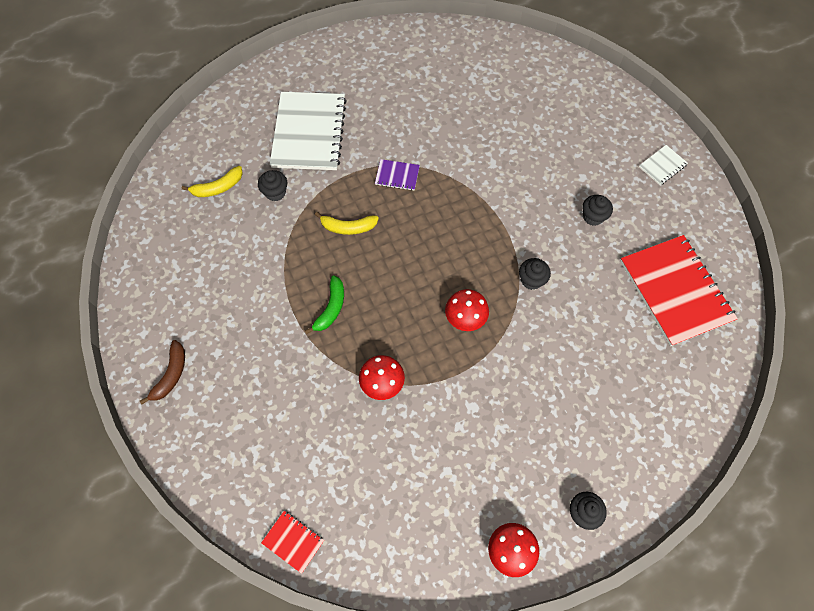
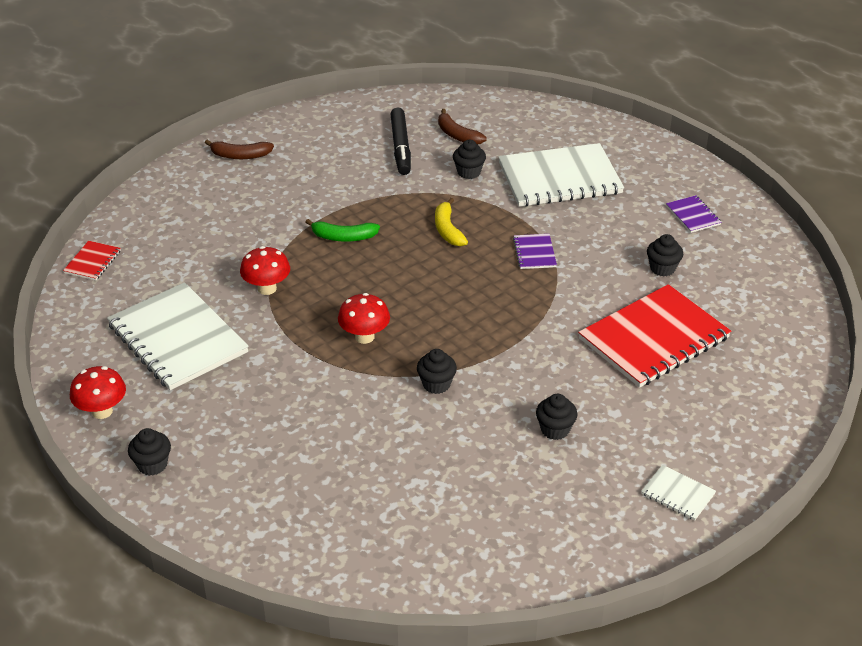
camera: 75 degrees right, 25 degrees down
(217, 235) = (400, 147): none -> black marker
(218, 187) = (457, 135): yellow banana -> brown banana
(386, 65) = (693, 215): none -> purple notebook
(429, 471) = (178, 338): none -> white notebook
(440, 103) = (662, 268): none -> black cupcake
(675, 291) = (473, 524): red notebook -> red notebook (653, 338)

